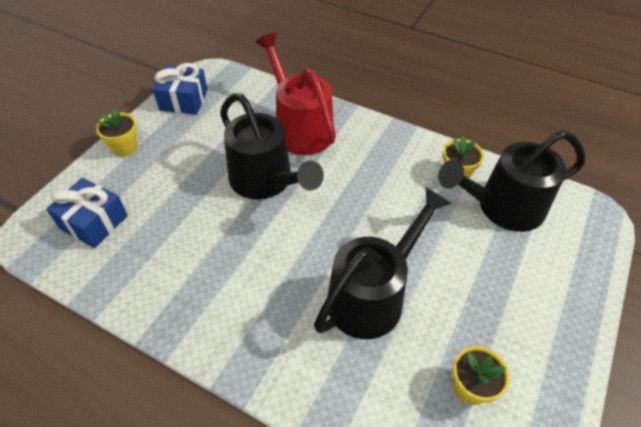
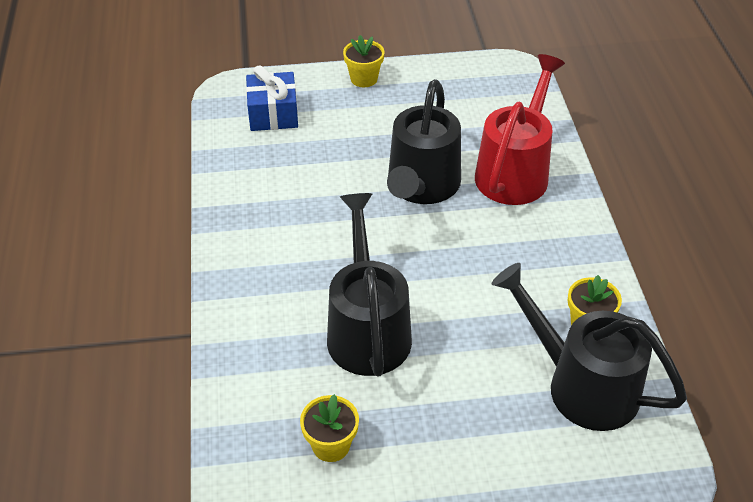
camera: 55 degrees right, 5 degrees down
(184, 100) = (458, 75): blue gift -> none
(373, 294) = (367, 328): black watering can -> black watering can turned 105 degrees counterclockwise

